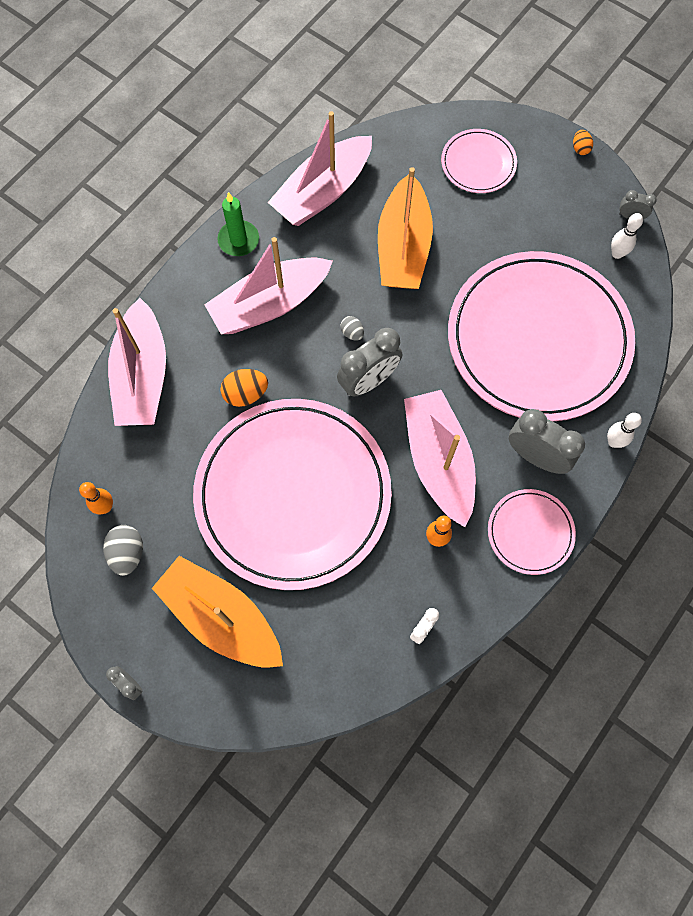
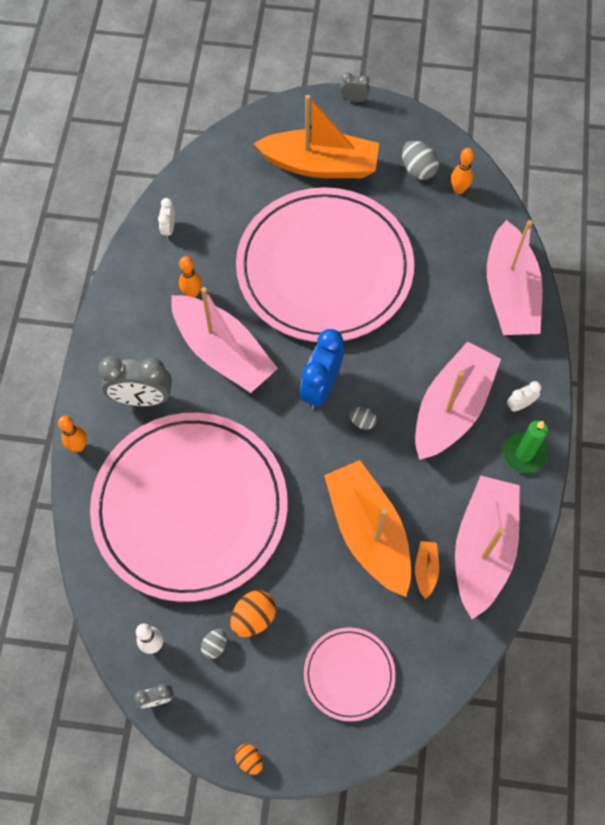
camera: 150 degrees right, 5 degrees down
(142, 376) = (510, 293): pink boat -> pink boat turned 150 degrees counterclockwise
(212, 278) = (519, 405): none -> white clock
(246, 394) = (416, 323): orange egg -> orange egg (253, 618)
(369, 381) = (321, 387): grey clock -> blue clock
(376, 200) = (425, 570): none -> orange boat
(530, 532) = (118, 336): pink plate -> none
(569, 229) = (215, 645): none -> grey egg
(613, 442) = (78, 446): white bowling pin -> orange bowling pin

